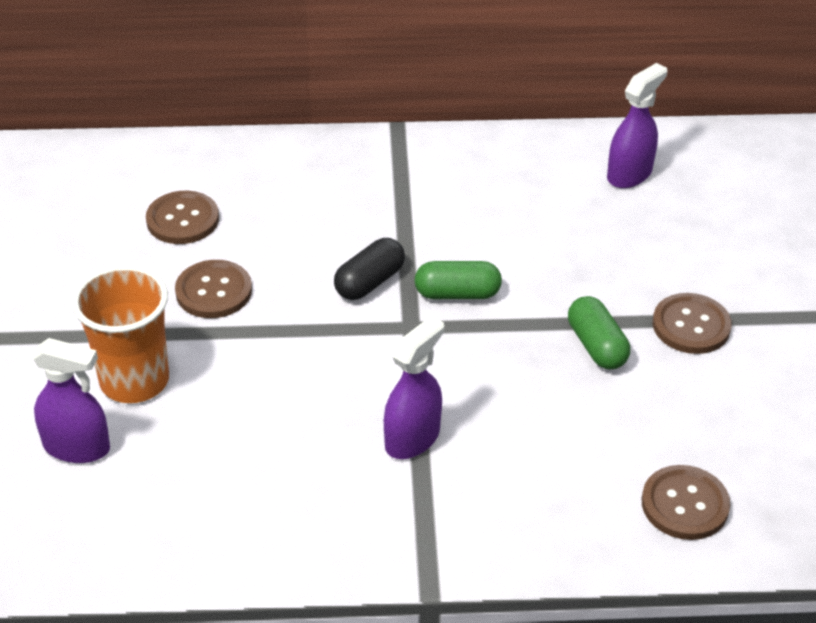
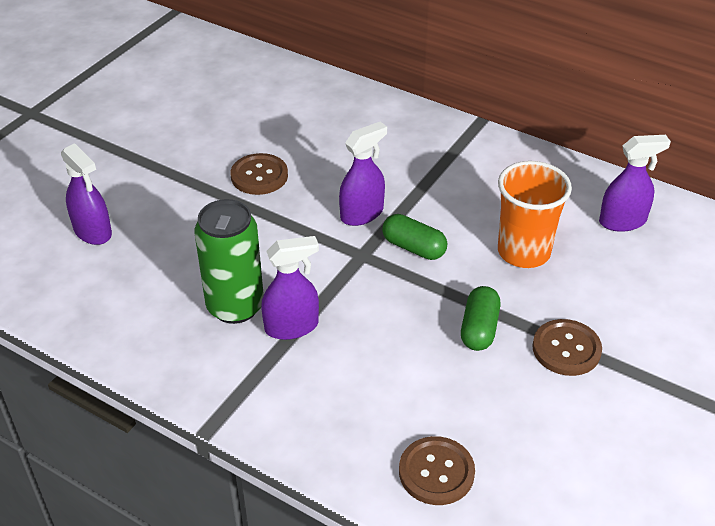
camera: 35 degrees right, 0 degrees up
(134, 381) = (161, 208): orange cup -> orange cup (523, 252)
(182, 220) = (283, 124): brown button -> none
(331, 447) = (235, 306): none -> green can
(369, 282) = (362, 214): black capsule -> purple spray bottle

